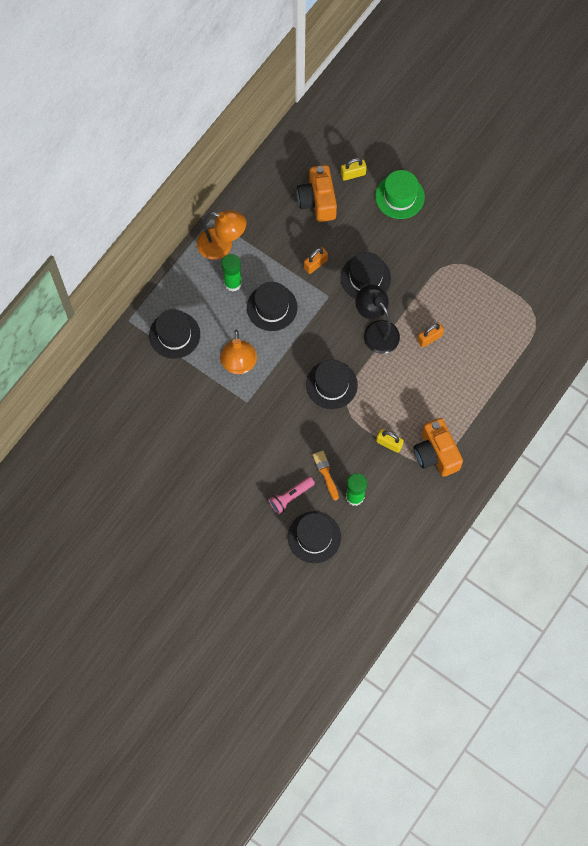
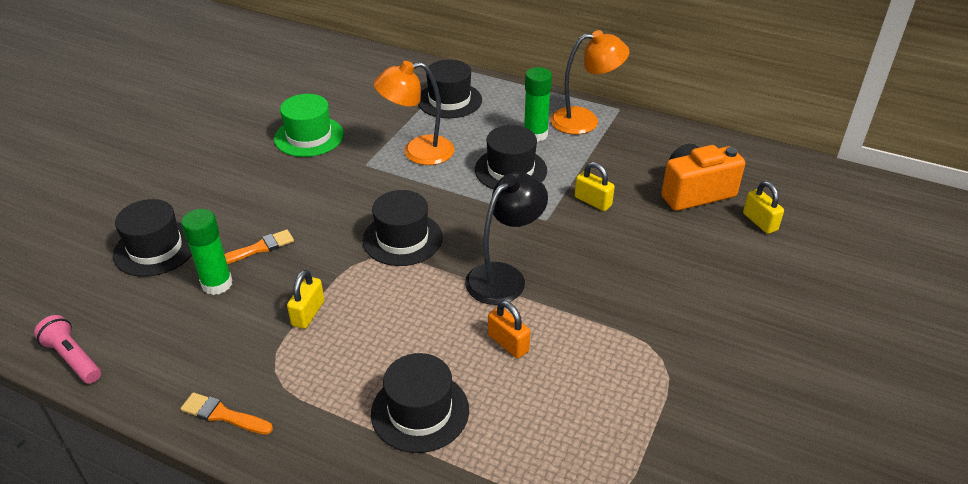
camera: 80 degrees right, 30 degrees down
(222, 246) = (585, 120): orange lamp -> orange lamp turned 105 degrees counterclockwise
(290, 497) = (222, 219): pink flashlight -> pink flashlight (73, 358)
(315, 264) = (593, 201): orange padlock -> yellow padlock
(365, 278) = (591, 254): black hat -> black hat (420, 411)
(399, 196) = (752, 277): green hat -> green hat (309, 136)
(436, 454) = (290, 376): orange camera -> none
(457, 488) = (223, 415): none -> orange brush

